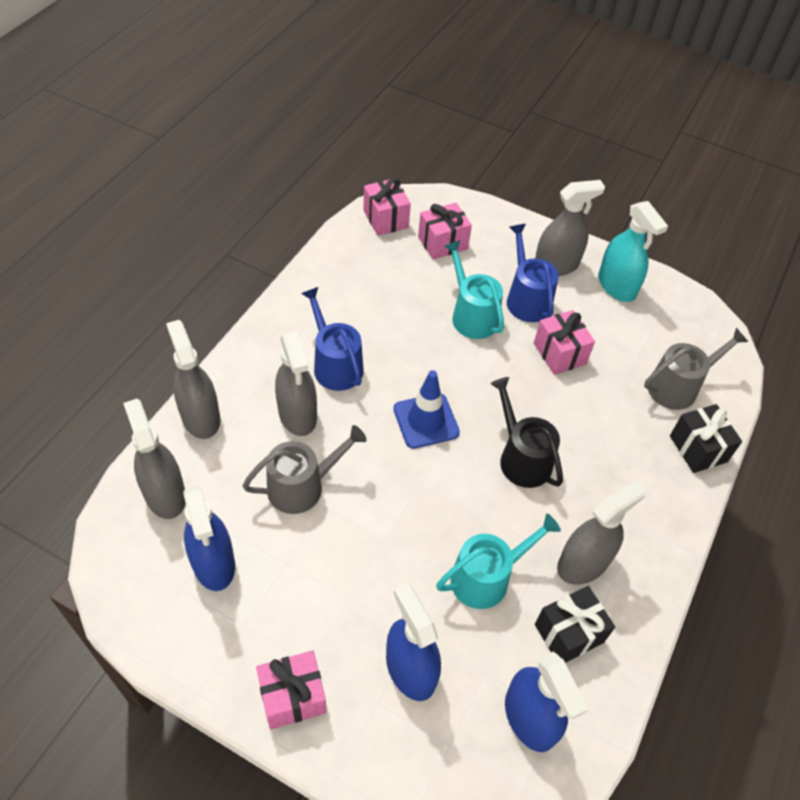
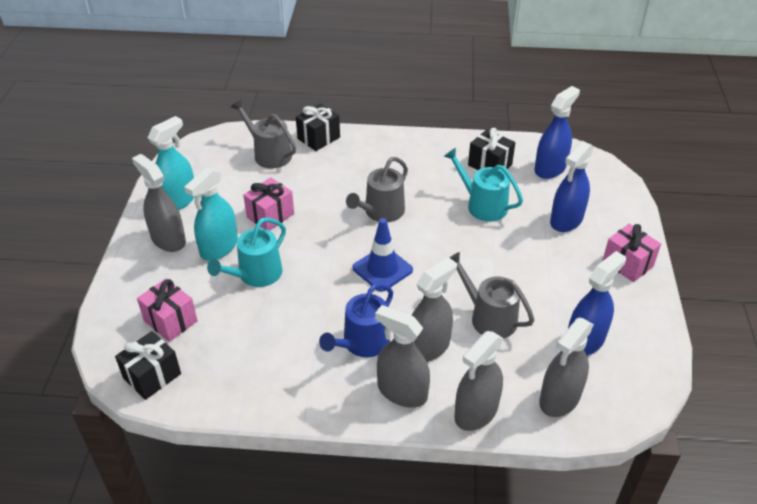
camera: 110 degrees left, 10 degrees down
(385, 219) = (152, 376): pink gift -> black gift
(521, 458) = (381, 212): black watering can -> grey watering can
(526, 299) = (219, 247): blue watering can -> turquoise spray bottle
(583, 563) = (440, 169): grey spray bottle -> grey spray bottle (402, 392)

